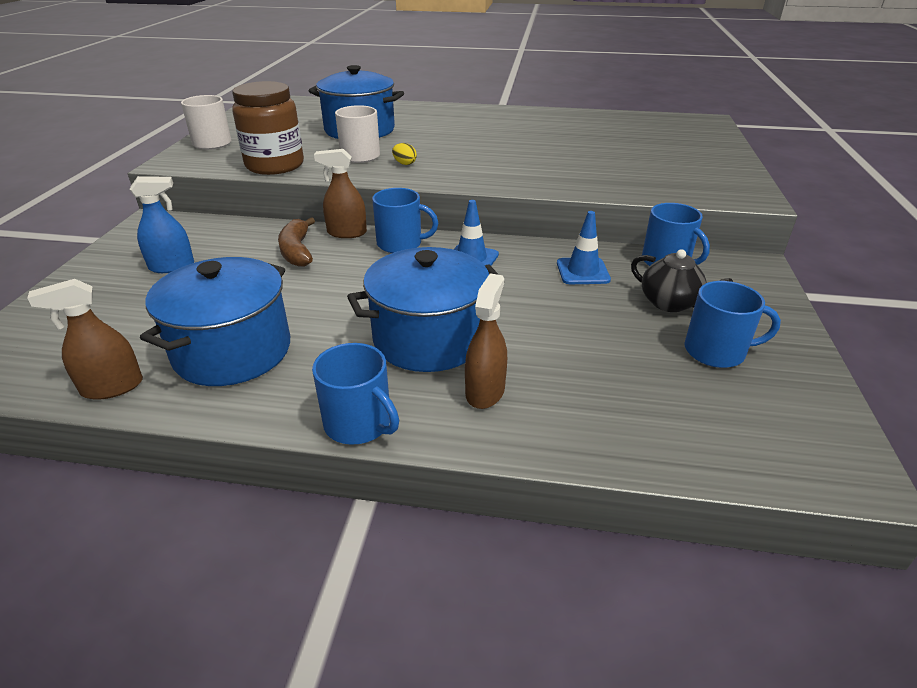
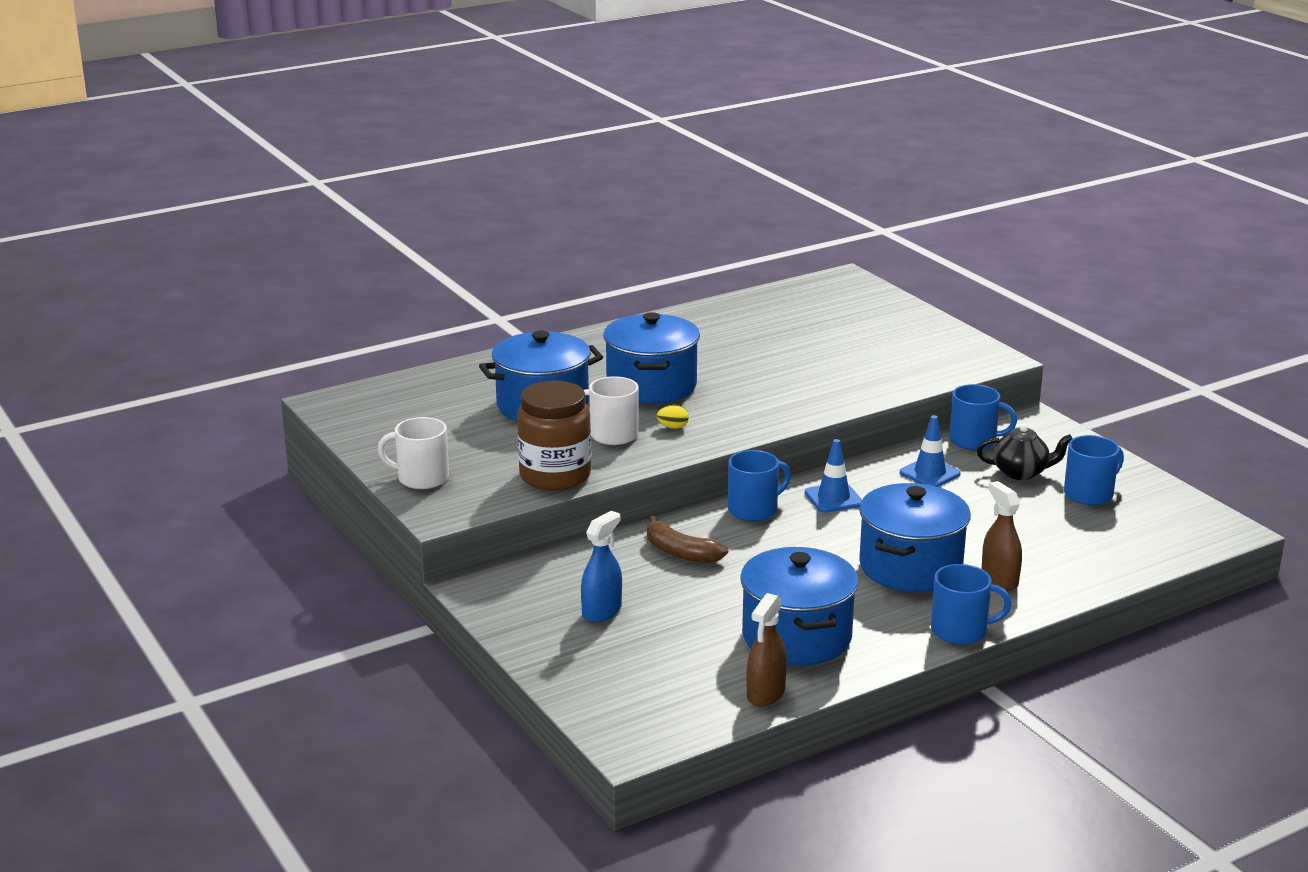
camera: 40 degrees left, 10 degrees down
(347, 233) = (688, 519): brown spray bottle -> none
(444, 139) = (651, 386): none -> blue pot

